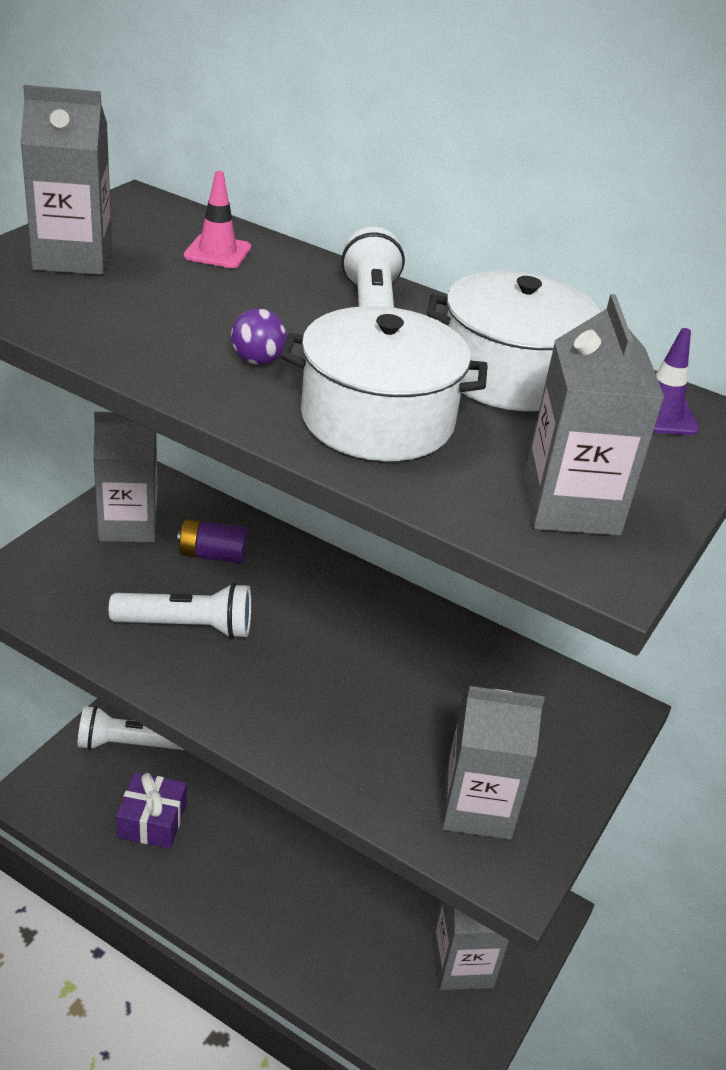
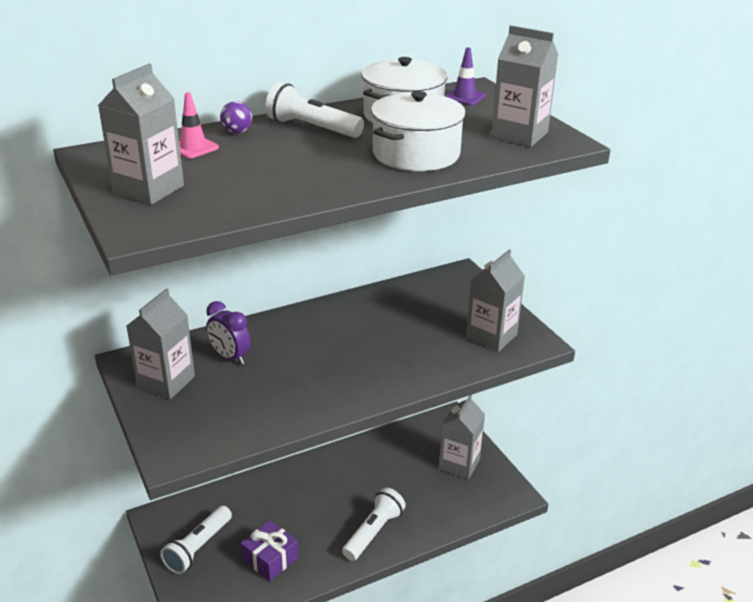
camera: 55 degrees left, 5 degrees down
(187, 626) = (285, 387): white flashlight -> white flashlight (373, 532)
(213, 555) = (230, 357): purple battery -> purple clock
(257, 361) = (332, 167): purple ball -> purple ball (237, 132)

